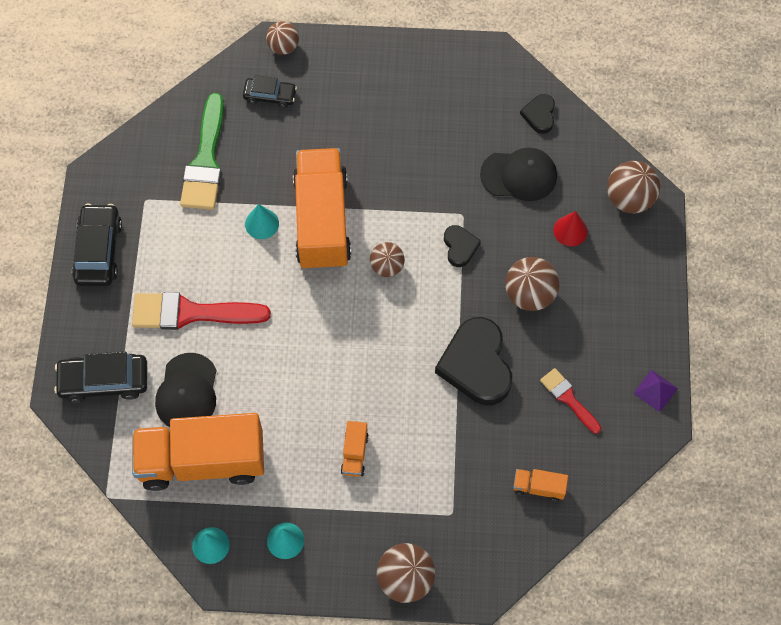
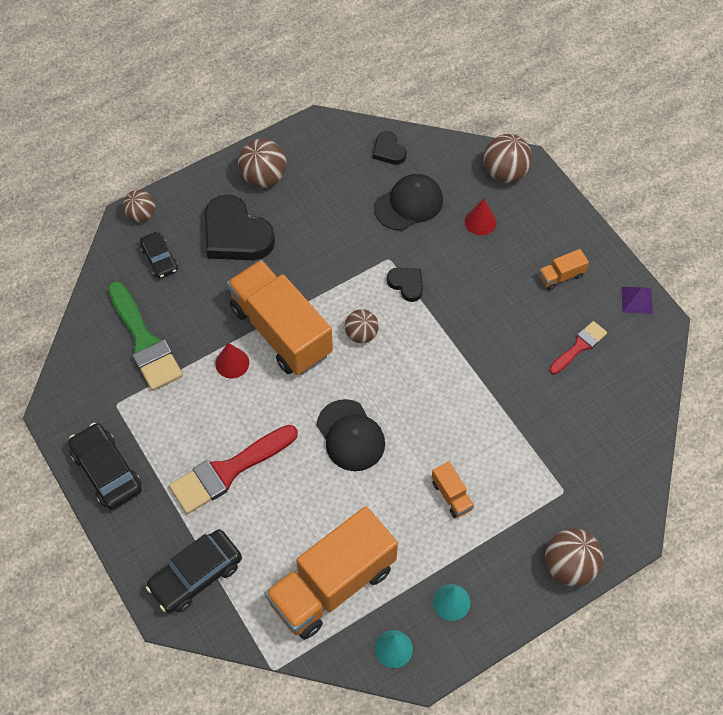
camera: 35 degrees left, 5 degrees down
(187, 392) = (275, 537): black cap -> black cap (350, 435)
(262, 223) = (232, 363): turquoise cone -> red cone
(270, 95) = (160, 259): black car -> black car turned 90 degrees clockwise
(476, 364) = (490, 365): black heart -> black heart (236, 234)
(529, 294) = (488, 287): brown ball -> brown ball (263, 177)
(538, 487) = (611, 427): orange truck -> orange truck (561, 276)
(568, 398) = (579, 346): red brush -> red brush turned 120 degrees clockwise

